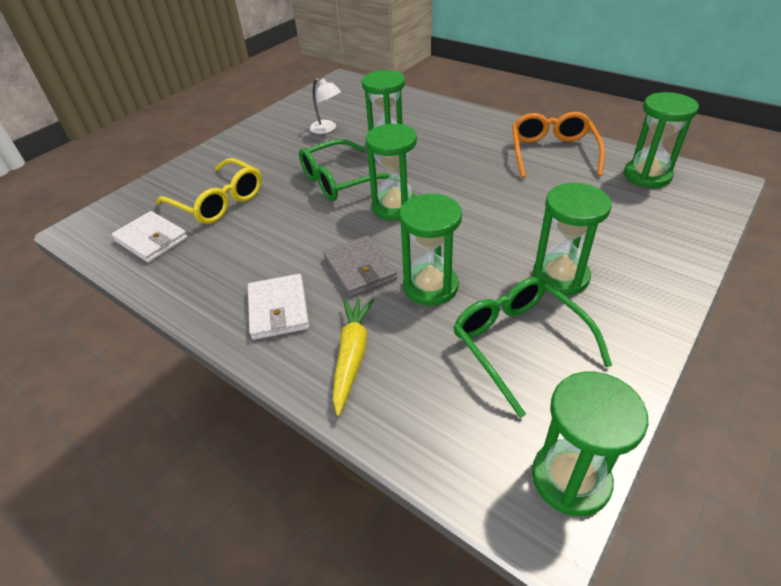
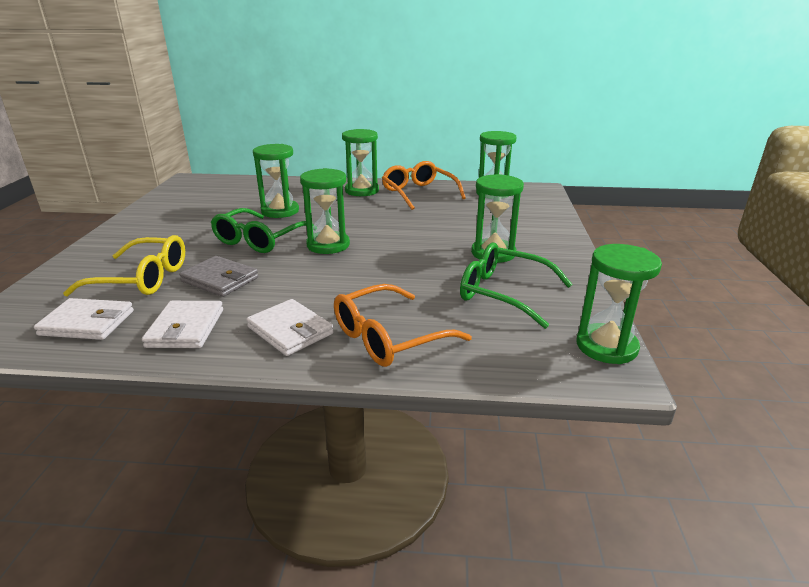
camera: 35 degrees left, 15 degrees down
(207, 273) = (186, 328): none -> white wallet
(327, 129) = (209, 211): white lamp -> none
(352, 356) = (389, 337): yellow carrot -> orange glasses
(360, 269) = (338, 287): grey wallet -> grey wallet (220, 279)
(430, 286) = (408, 281): green hourglass -> green hourglass (362, 191)

